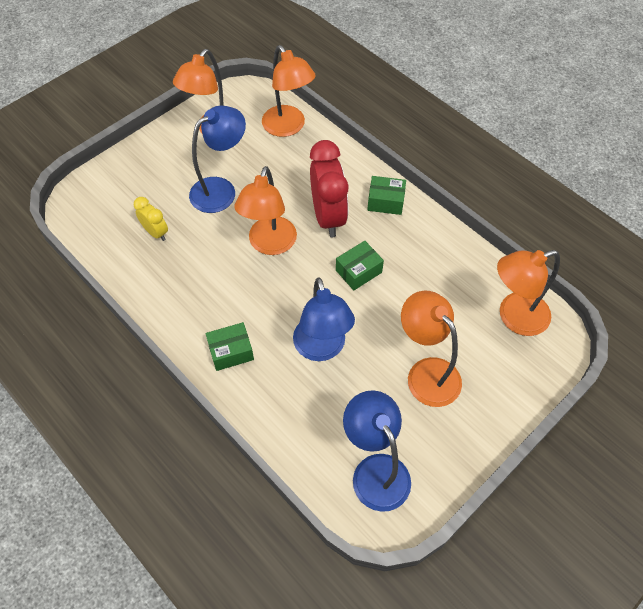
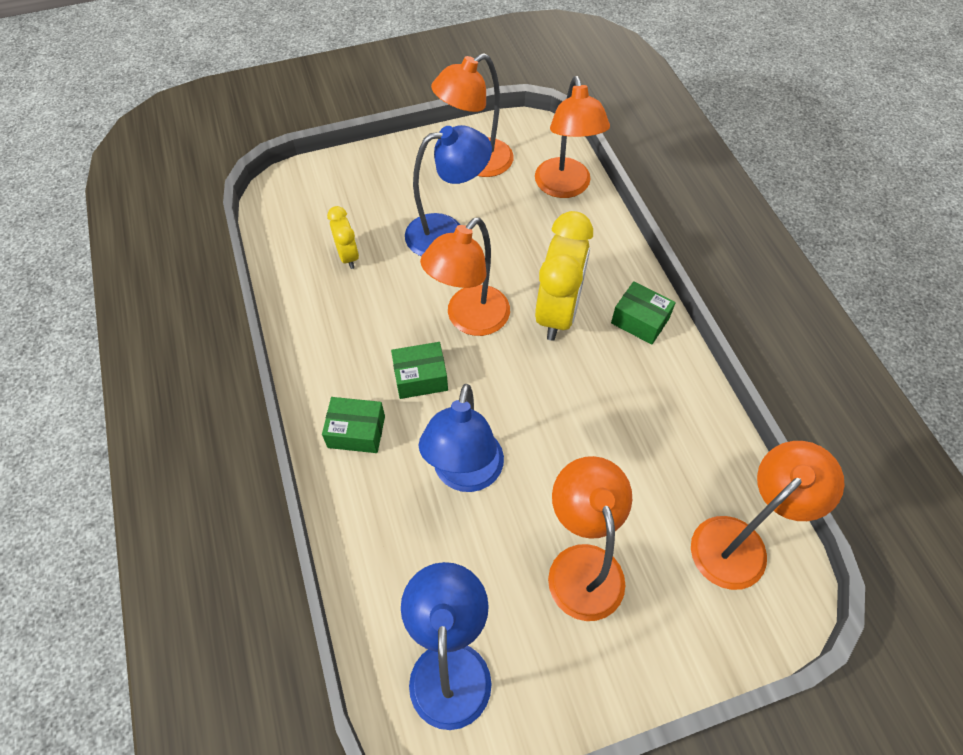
camera: 25 degrees right, 0 degrees up
(328, 217) = (557, 313): red clock -> yellow clock
(358, 271) = (561, 395): green box -> green box (420, 378)
(514, 317) = (739, 541): orange lamp -> orange lamp turned 135 degrees clockwise

